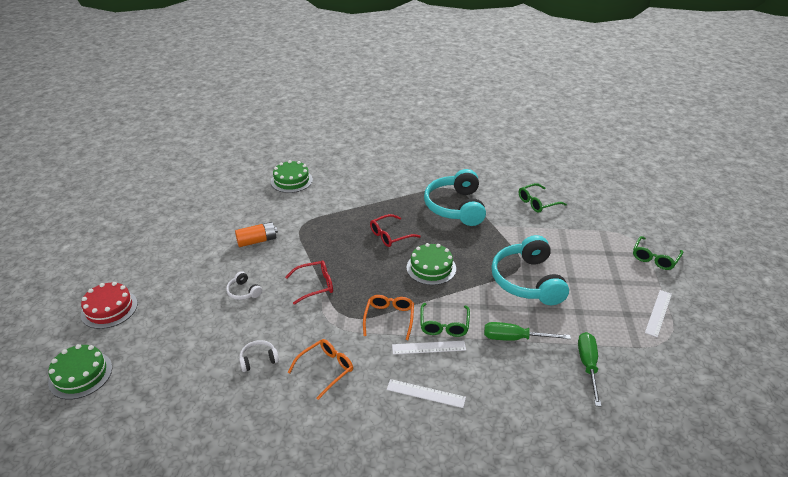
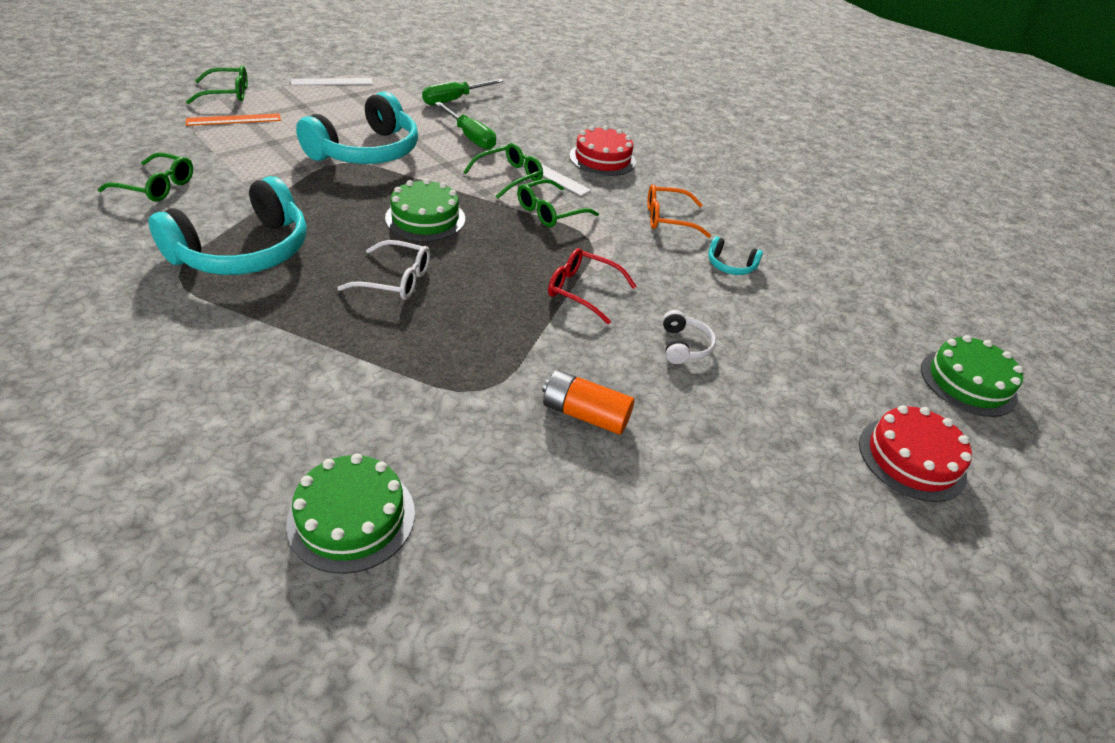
camera: 140 degrees left, 5 degrees up
(258, 359) = (730, 265): white headphones -> turquoise headphones
(389, 319) = (550, 212): orange glasses -> green glasses
(390, 235) = (395, 280): red glasses -> white glasses
(426, 393) = (602, 159): white ruler -> red cake
(608, 248) = (234, 120): none -> orange ruler

